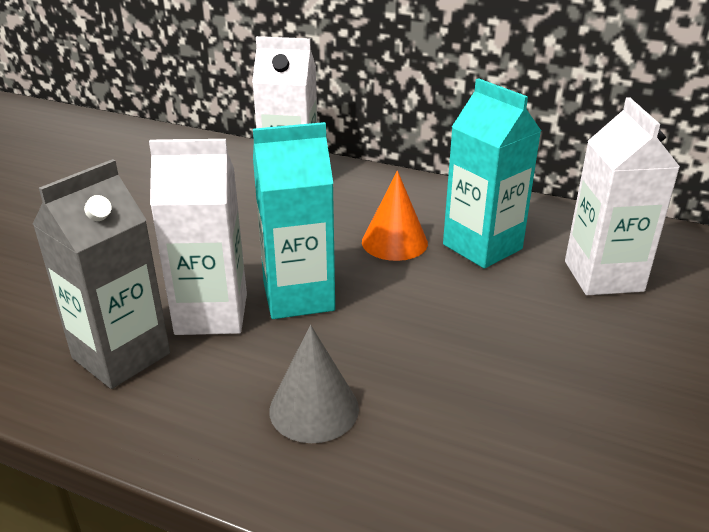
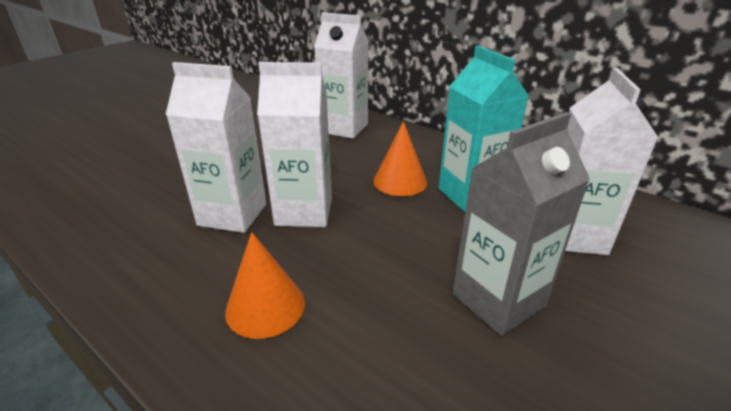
camera: 15 degrees right, 0 degrees up
(121, 356) = (150, 235): grey carton -> grey carton (498, 300)
(298, 296) = (304, 212): turquoise carton -> white carton
(314, 409) = (265, 306): grey cone -> orange cone

